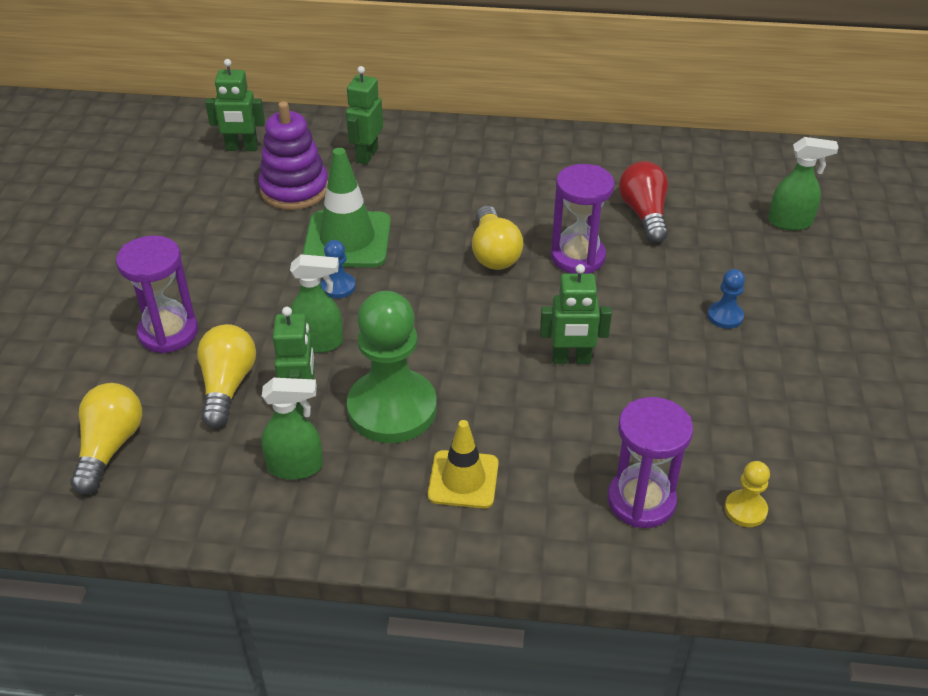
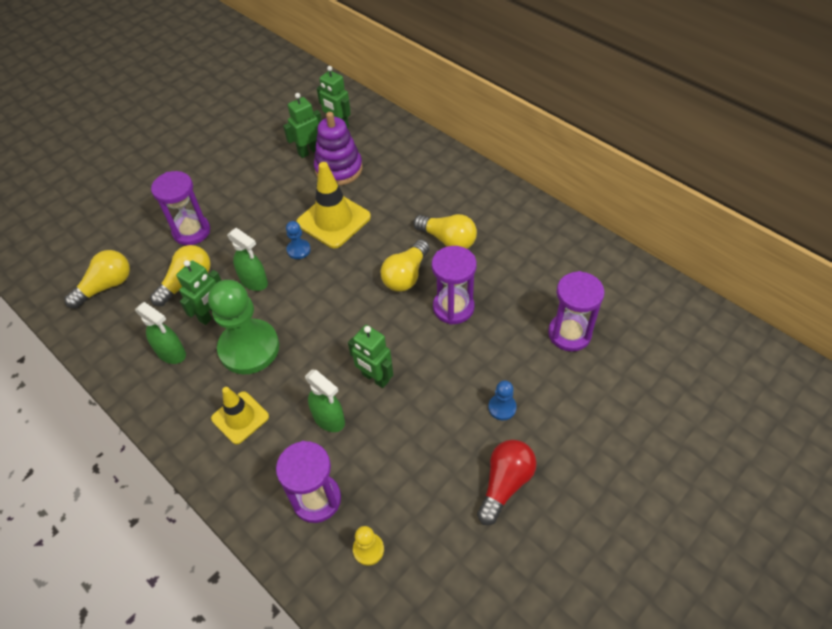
camera: 40 degrees right, 10 degrees up
(347, 240) = (333, 220): green traffic cone -> yellow traffic cone
(367, 155) = (402, 164): green robot -> green robot (309, 151)
(501, 201) = (448, 240): none -> yellow light bulb
(644, 214) = (530, 299): red light bulb -> red light bulb (505, 483)
(713, 225) = (569, 334): none -> purple hourglass
(790, 222) = (628, 363): green spray bottle -> green spray bottle (329, 419)

